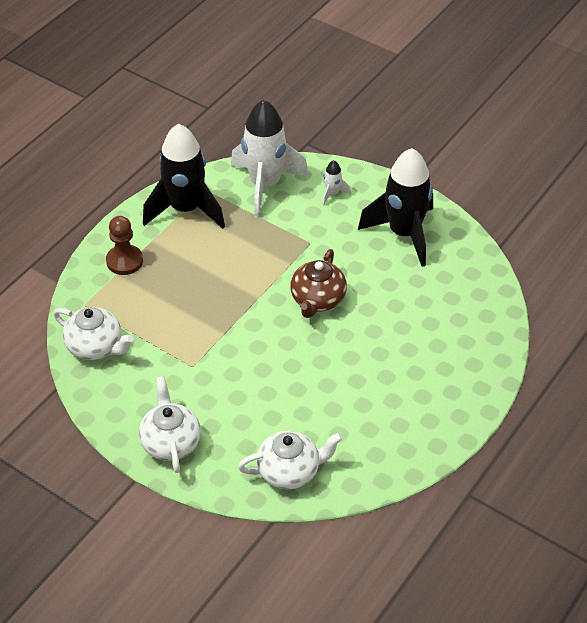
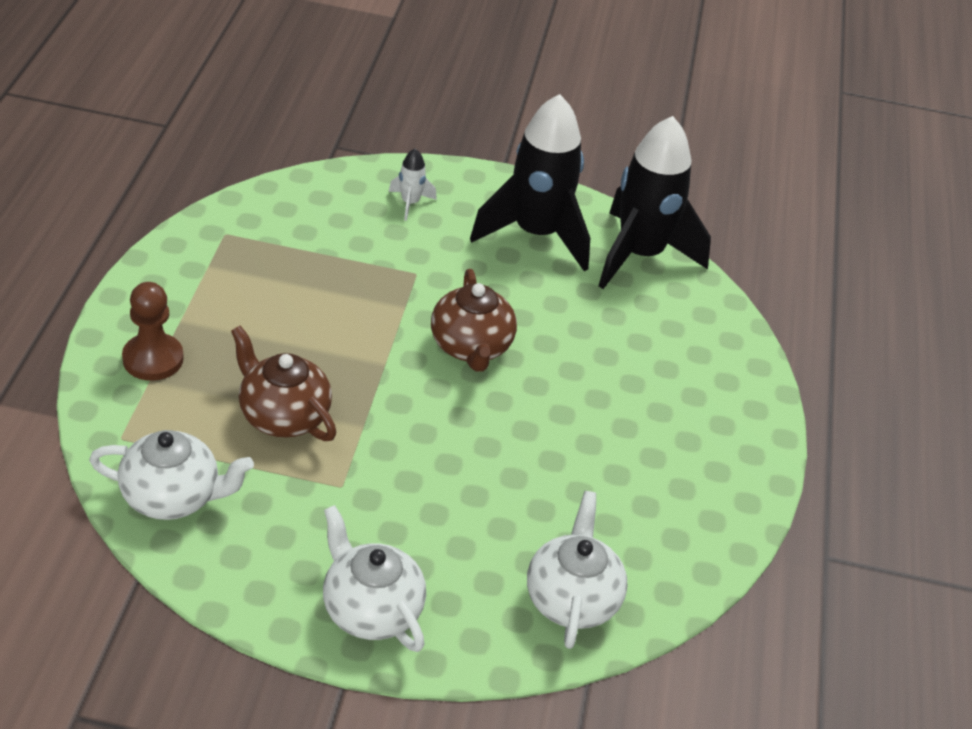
camera: 30 degrees left, 5 degrees down
(181, 315) = (283, 416): none -> brown teapot
(186, 209) = (209, 266): black rocket -> black rocket (640, 255)
(265, 185) = (309, 210): white rocket -> none
(289, 471) = (572, 599): white teapot -> white teapot turned 45 degrees counterclockwise

